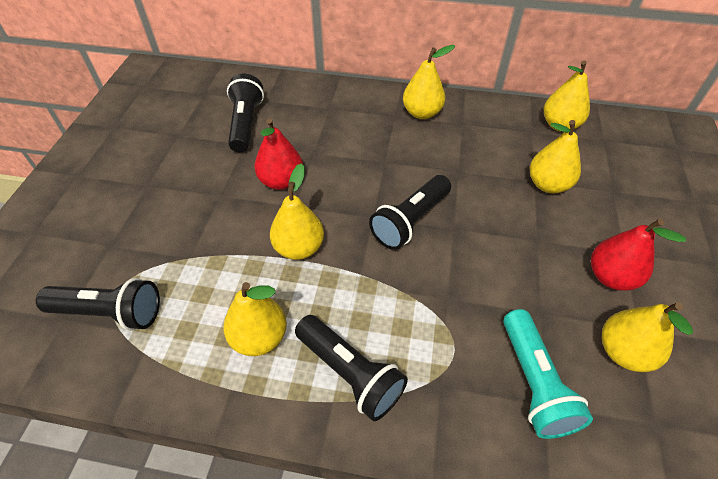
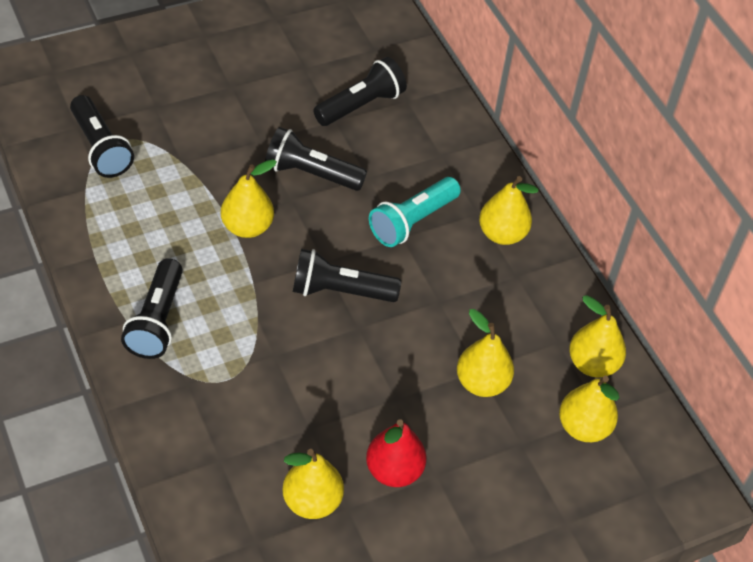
camera: 50 degrees right, 0 degrees up
(259, 337) = (146, 249): yellow pear -> yellow pear (583, 427)
(281, 181) = (311, 173): red pear -> black flashlight
(534, 383) = (234, 445): turquoise flashlight -> turquoise flashlight (412, 221)

